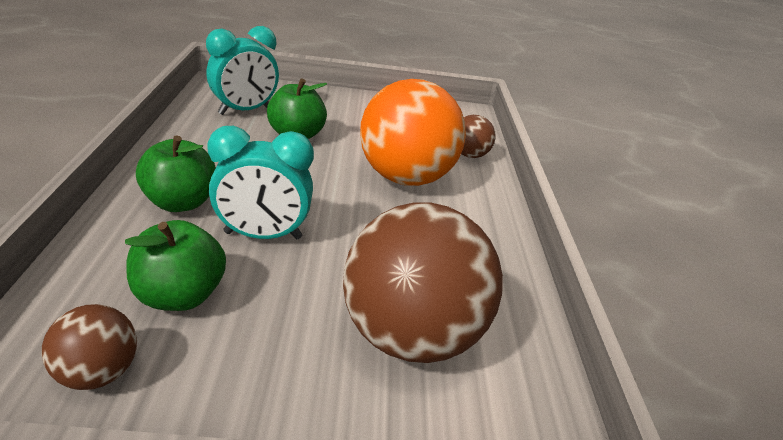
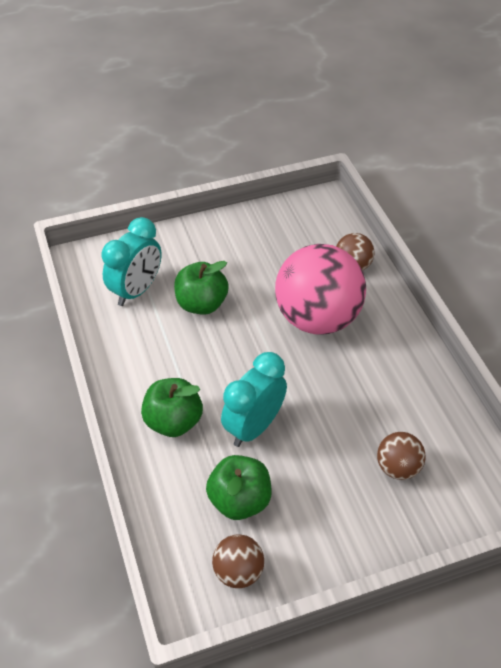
camera: 15 degrees left, 15 degrees up
(263, 235) = (254, 427): turquoise clock -> turquoise clock turned 150 degrees clockwise
(405, 178) = (317, 318): orange ball -> pink ball
(411, 335) = (398, 468): brown ball -> brown ball, size x0.47

